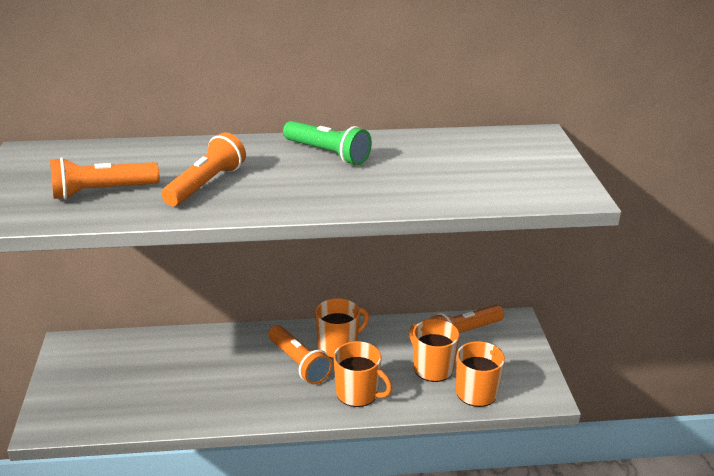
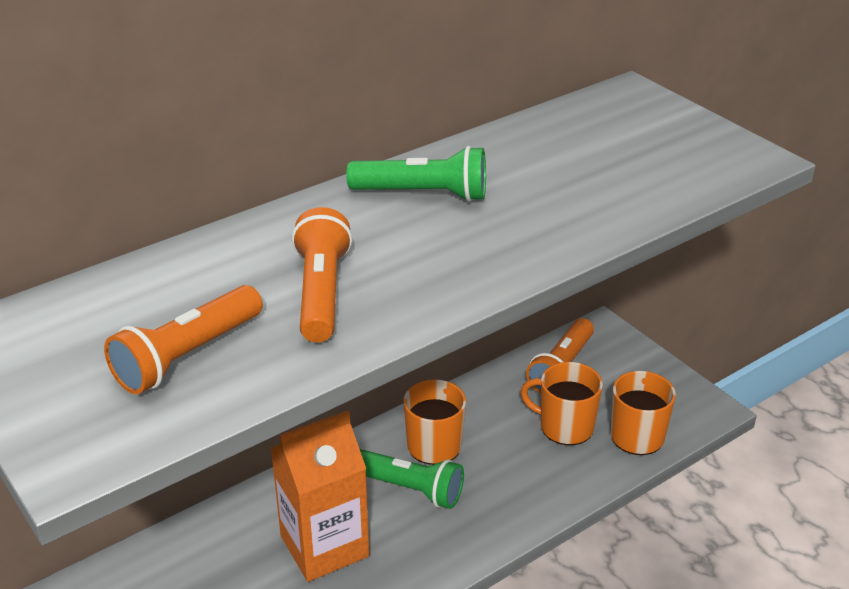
camera: 30 degrees left, 5 degrees up
(222, 375) = (324, 546): none -> orange carton
(298, 363) = (407, 488): orange flashlight -> green flashlight
(358, 393) = (511, 496): orange mug -> none

